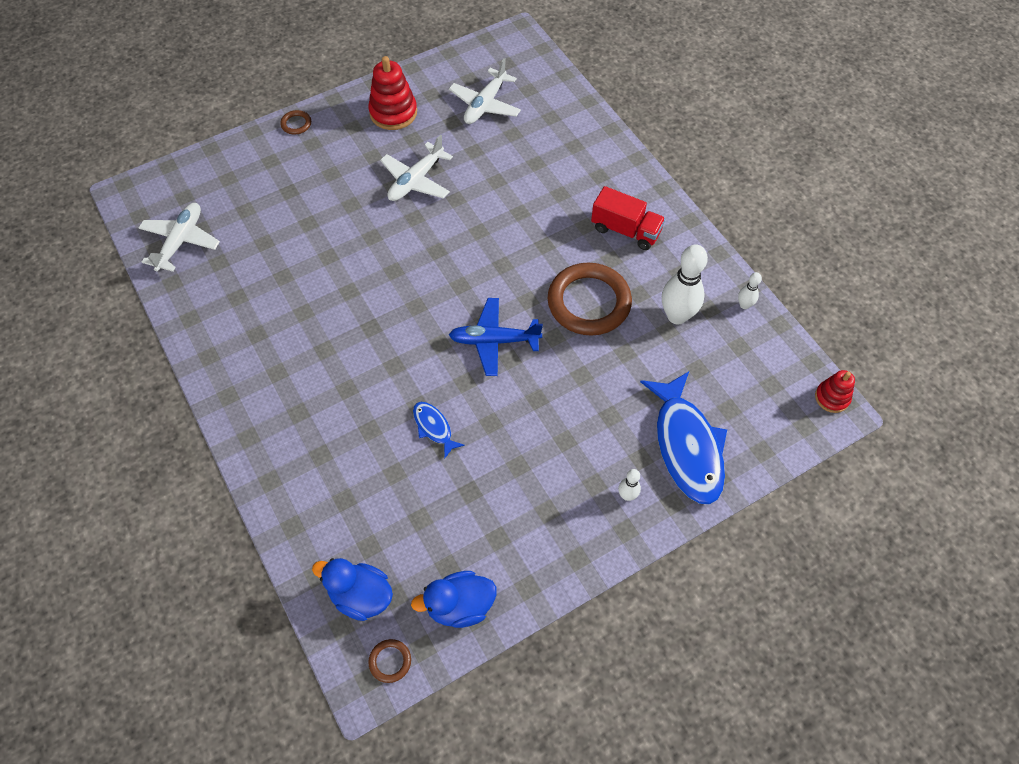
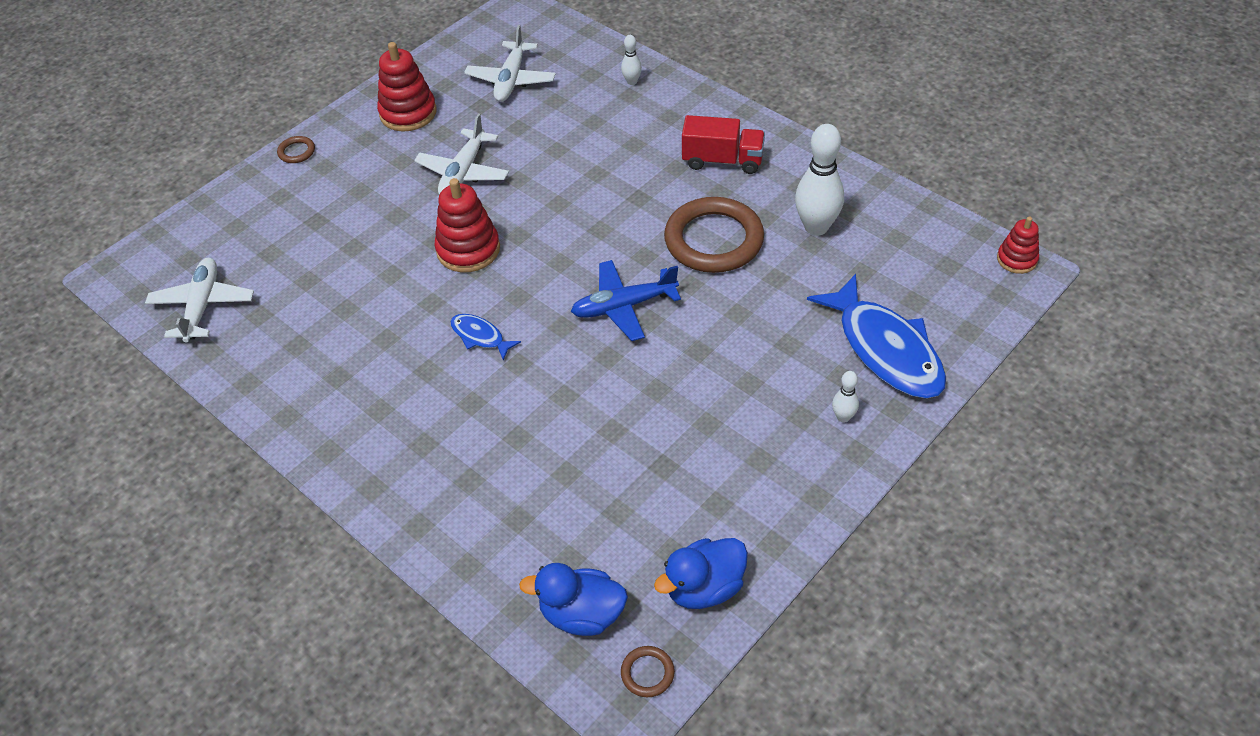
camera: 15 degrees left, 10 degrees down
(394, 252) = (468, 250): none -> red stacking toy
(434, 427) = (592, 413): blue fish -> blue fish (480, 336)
(744, 305) = (883, 198): white bowling pin -> white bowling pin (632, 82)

